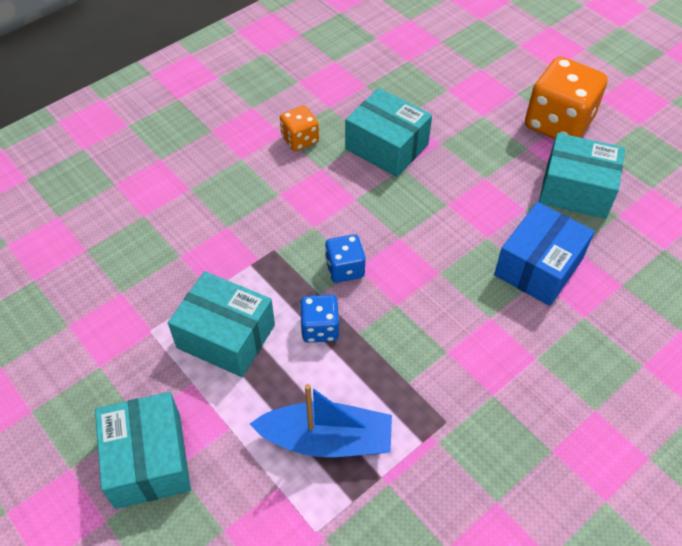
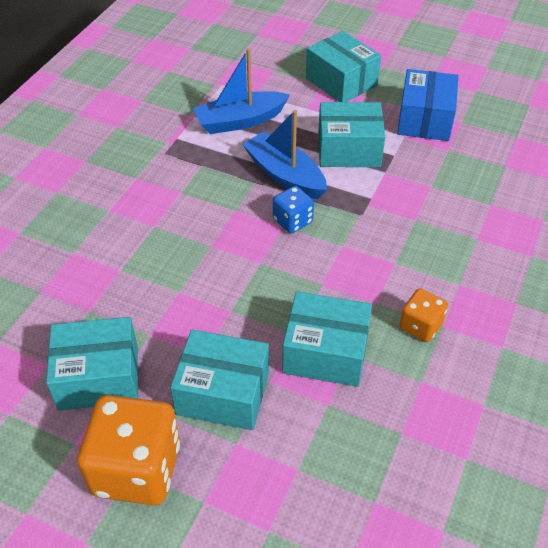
camera: 155 degrees right, 5 degrees down
(320, 328) = (285, 175): blue dice -> blue boat
(479, 147) = (223, 393): none -> turquoise box
(538, 267) = (122, 280): blue box -> blue box (424, 119)

